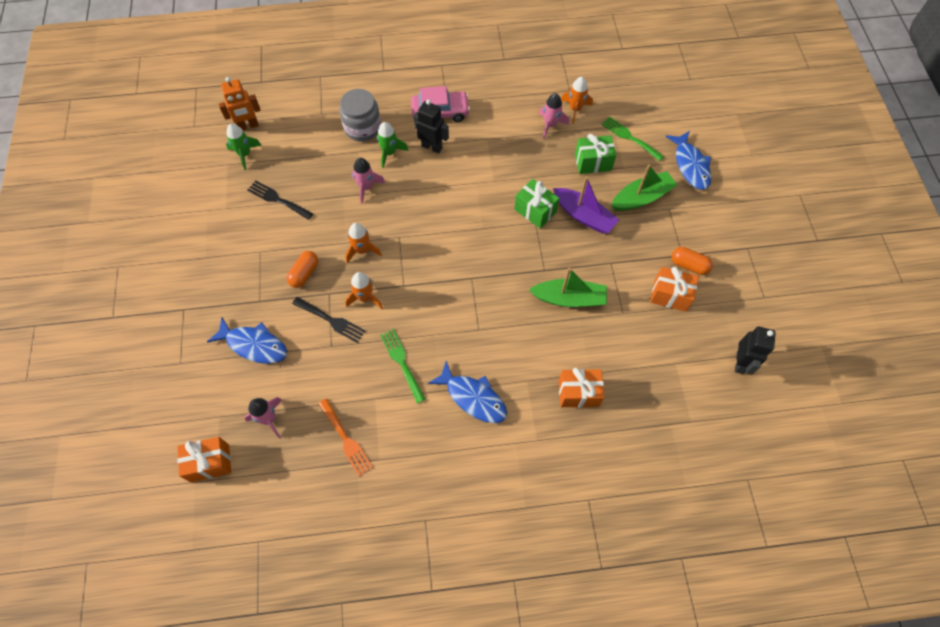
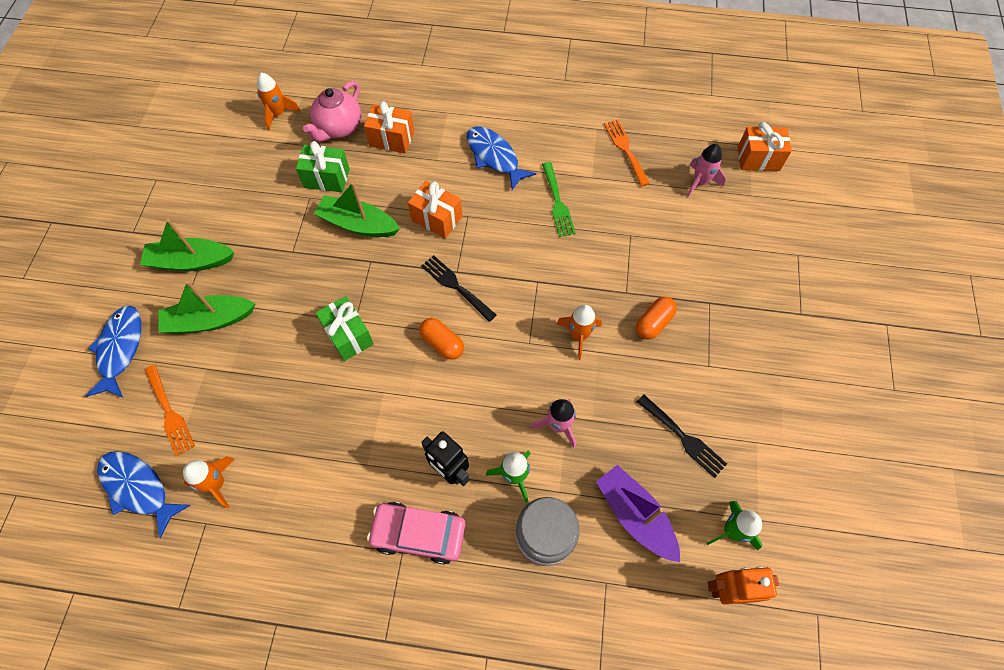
camera: 165 degrees left, 0 degrees up
(254, 345) = (716, 255): blue fish -> blue fish (138, 488)
(331, 320) = (627, 261): black fork -> black fork (456, 286)
(365, 298) = (584, 277): orange rocket -> orange rocket (278, 114)
(550, 125) = (267, 463): pink rocket -> none
(584, 216) = (293, 314): purple boat -> purple boat (635, 515)
(593, 162) = (241, 386): green gift -> green gift (327, 178)
(629, 137) = (170, 413): green fork -> orange fork
(634, 392) = (339, 128): none -> pink teapot
(670, 295) = (250, 203): orange gift -> orange gift (437, 219)
(685, 236) = (191, 261): none -> green boat
(689, 265) = (209, 228): orange capsule -> orange capsule (442, 343)
(740, 362) = (224, 129): black robot -> none

